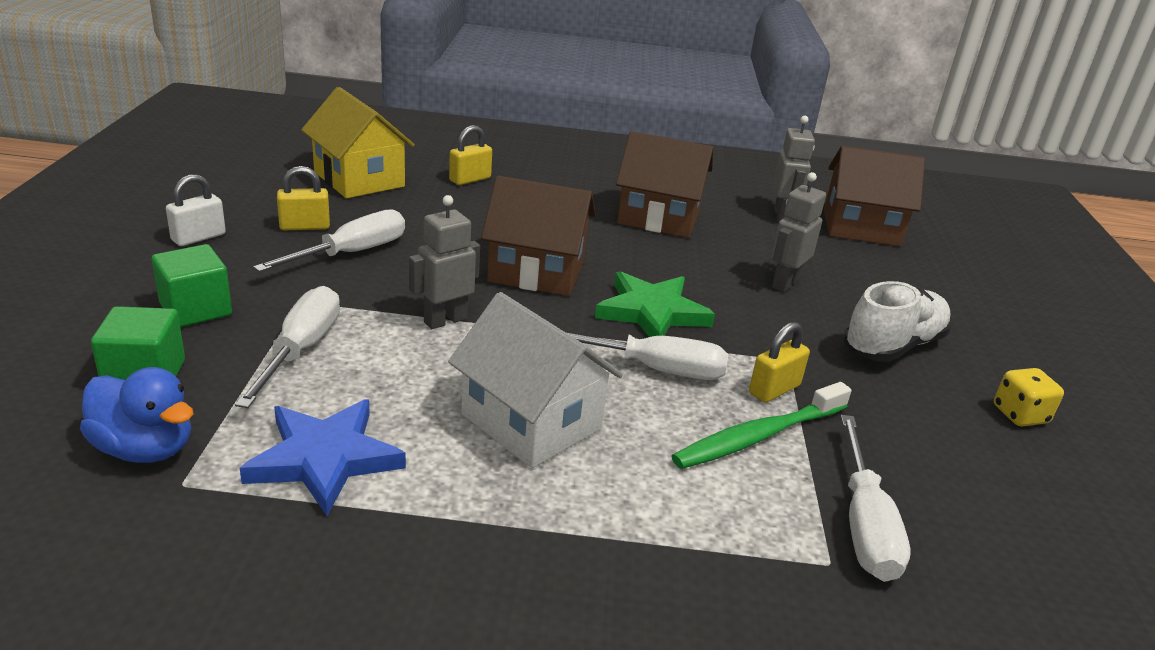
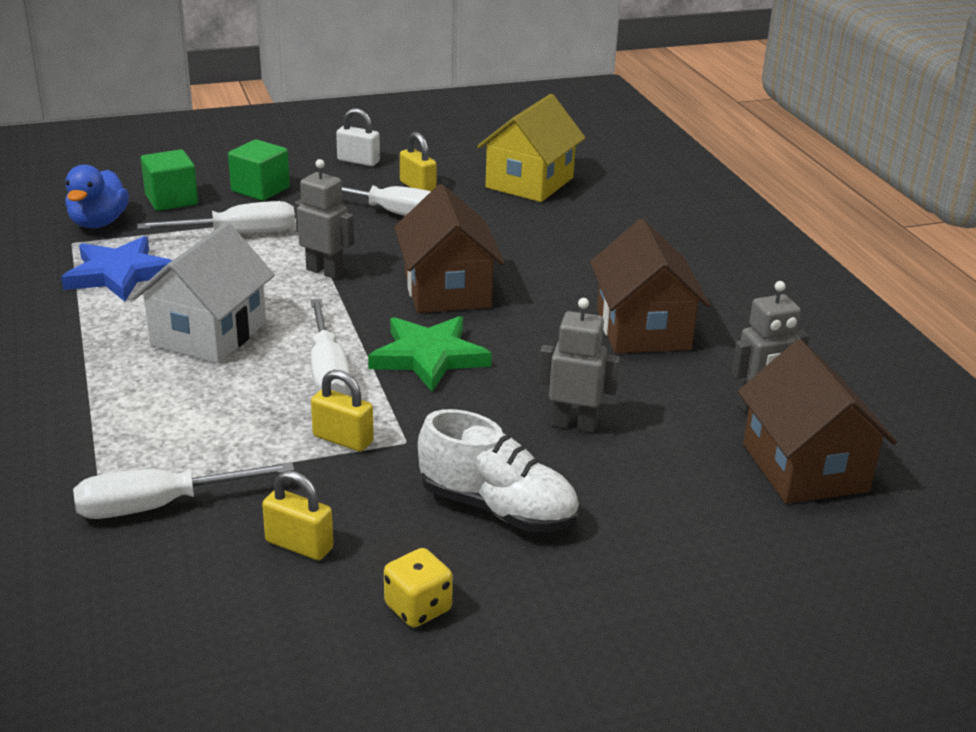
camera: 70 degrees right, 0 degrees up
(470, 179) = (597, 224): yellow padlock -> yellow padlock (299, 545)
(758, 436) = (258, 439): green toothbrush -> none

